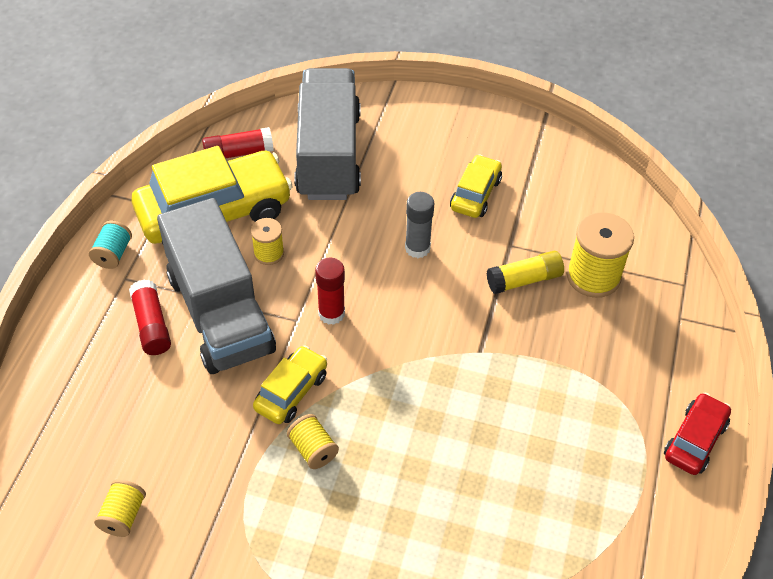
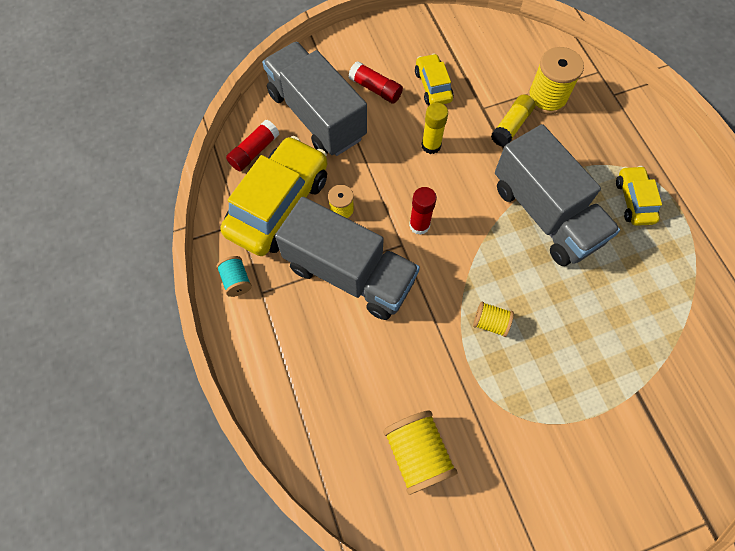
camera: 35 degrees left, 15 degrees up
(123, 515) = (417, 454): yellow spool -> yellow spool, size x1.78
(151, 325) = (312, 313): red glue stick -> red glue stick (375, 89)
(291, 392) = (443, 294): yellow car -> yellow car (634, 201)
(417, 248) = (431, 145): grey glue stick -> yellow glue stick
(476, 386) = (545, 214): none -> grey truck
(695, 440) = (684, 165): red car -> none

